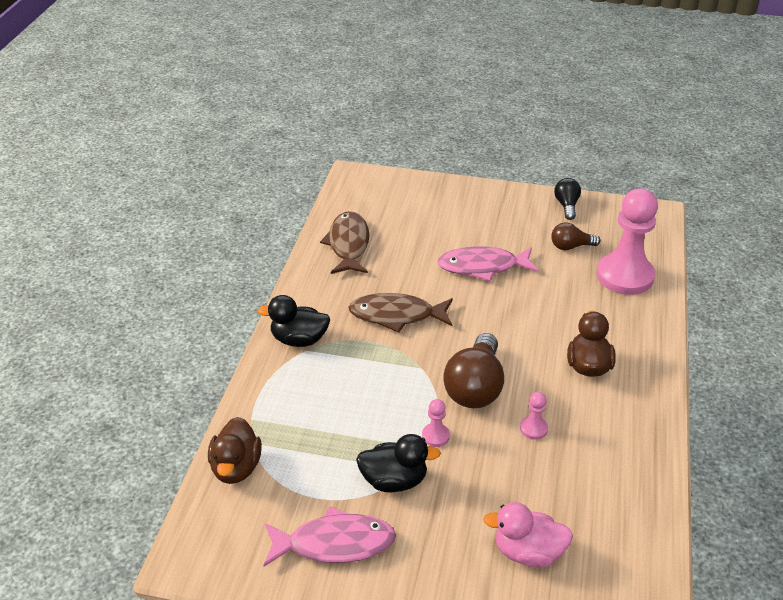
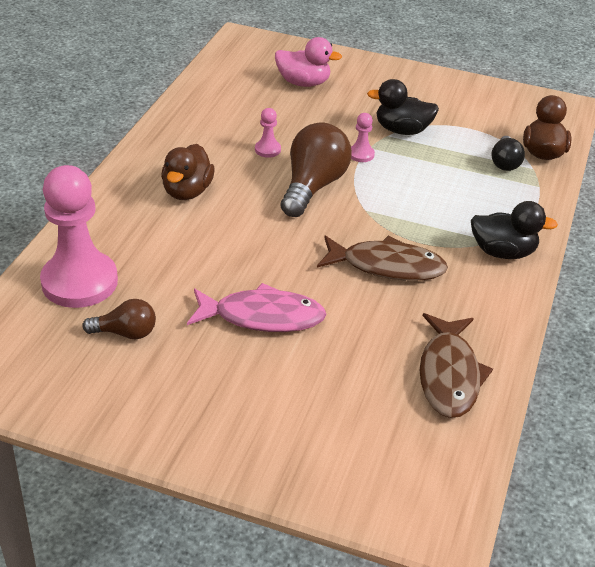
camera: 175 degrees left, 0 degrees up
(334, 543) = (452, 102): pink fish -> none
(566, 206) = (90, 407): black light bulb -> black light bulb (505, 163)

